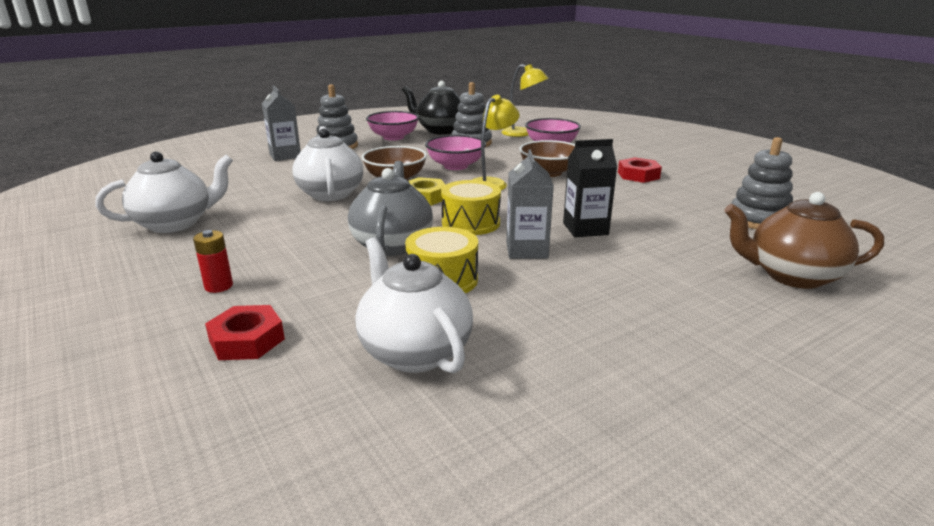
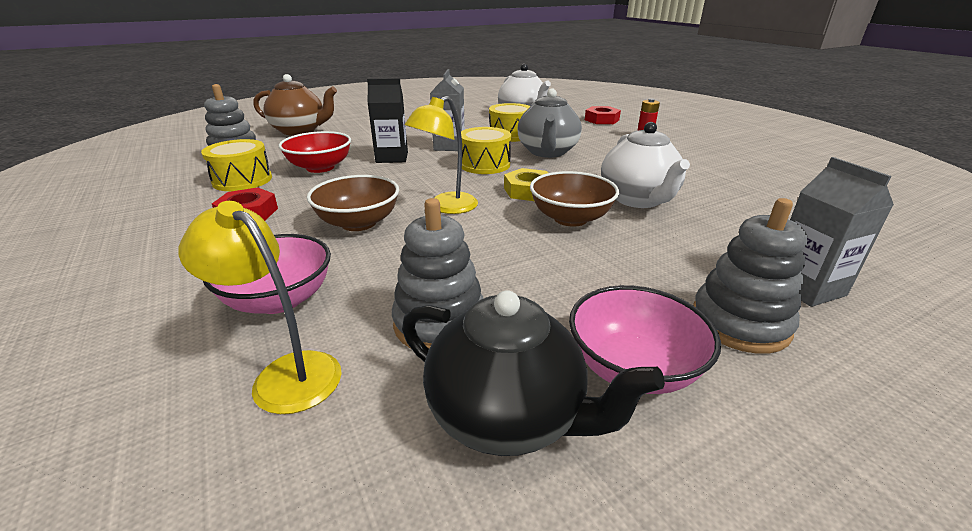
camera: 175 degrees left, 5 degrees up
(175, 223) = (751, 172): white teapot -> none
(455, 166) = (487, 242): pink bowl -> none
(648, 213) = (320, 167): none -> red bowl
(698, 198) = (242, 180): none -> yellow drum

